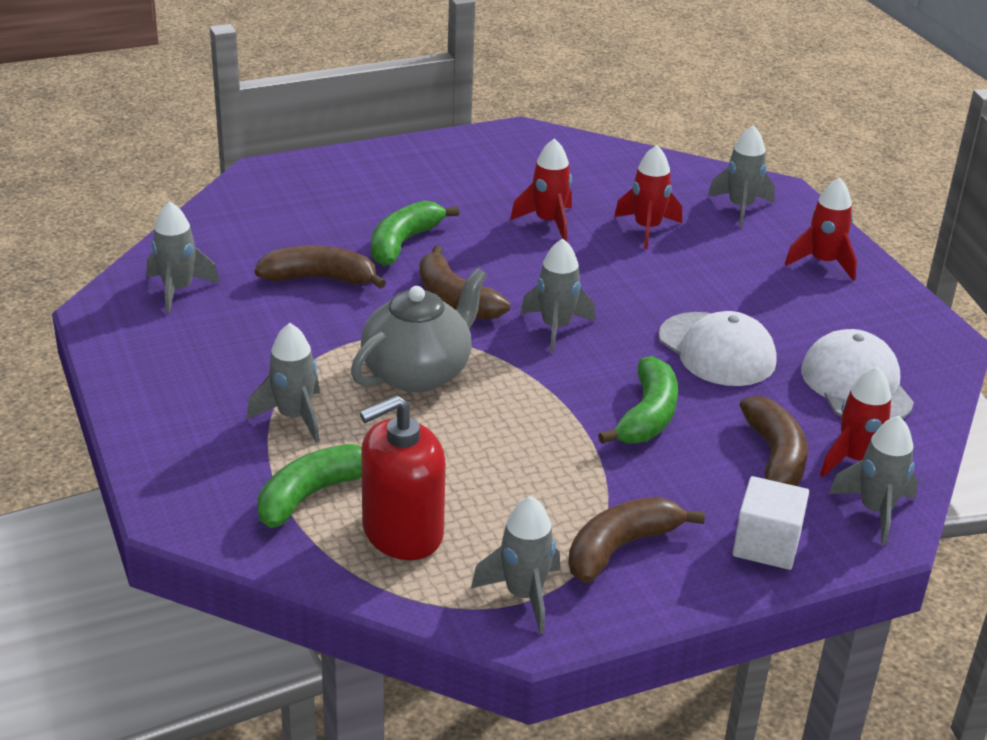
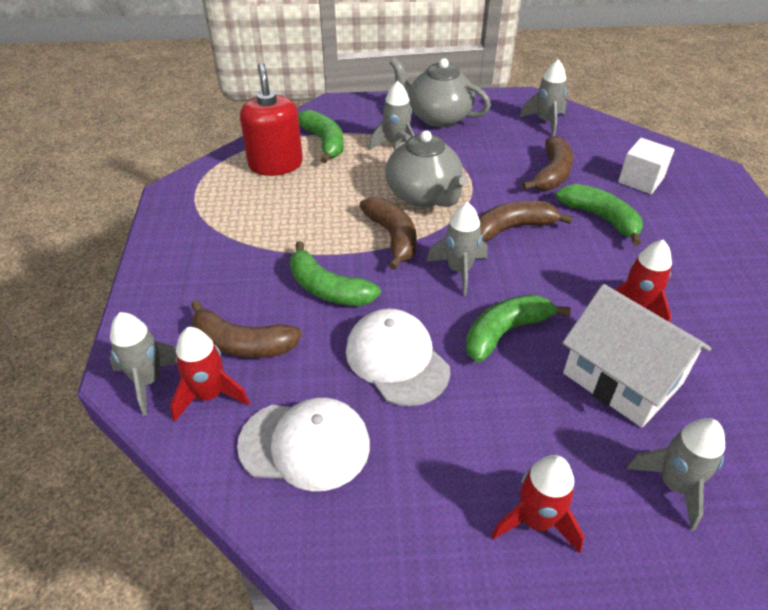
camera: 110 degrees right, 10 degrees up
(191, 389) = (438, 117): none -> grey teapot
(524, 595) = (198, 194): grey rocket -> none
(620, 548) = (207, 238): brown banana -> brown banana (392, 237)
(632, 291) = (505, 332): none -> green banana
(647, 229) = (622, 378): red rocket -> white house
(717, 350) = (397, 359): white cap -> white cap turned 75 degrees clockwise
(766, 545) = (162, 305): white cube -> white cube (640, 180)

